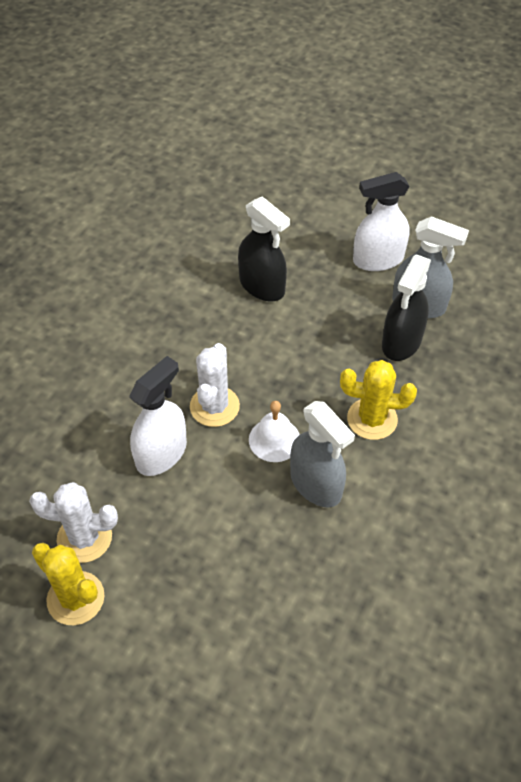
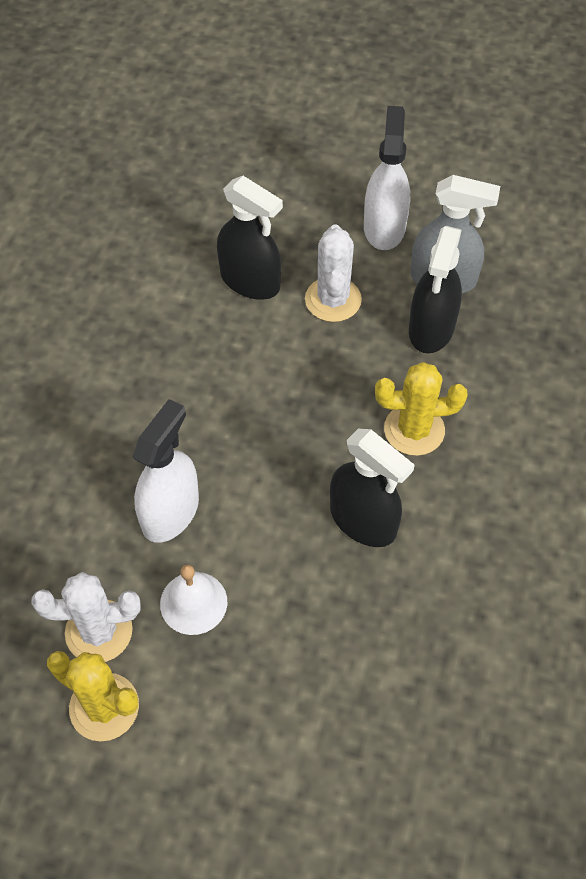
camera: 10 degrees left, 5 degrees up
(214, 406) = (223, 443): white cactus -> white cactus (333, 300)
(274, 439) = (303, 473): white bell -> white bell (193, 602)
(316, 484) = (363, 520): grey spray bottle -> black spray bottle
(378, 259) = (384, 227): white spray bottle -> white spray bottle turned 120 degrees clockwise

